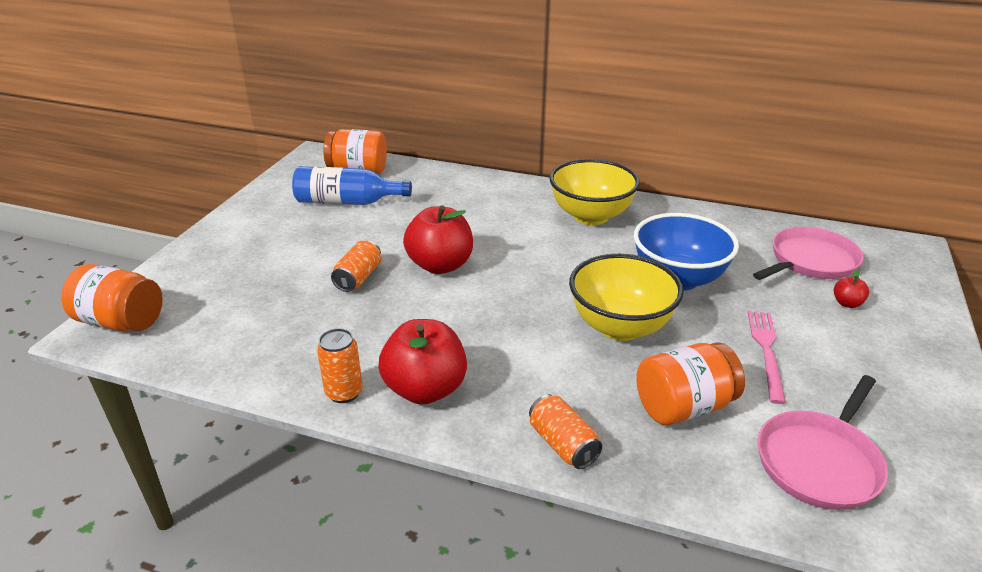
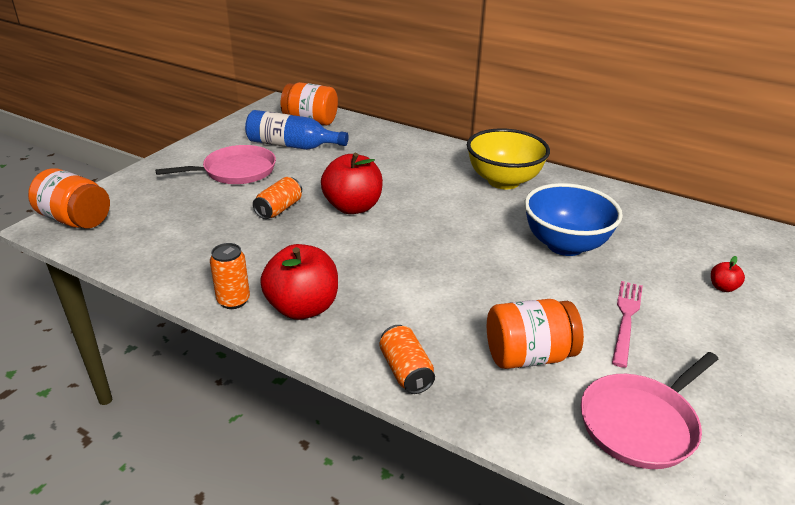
camera: 10 degrees right, 0 degrees up
(620, 327) = (495, 279): yellow bowl -> none
(810, 261) = (700, 245): pink pan -> pink pan (235, 171)

